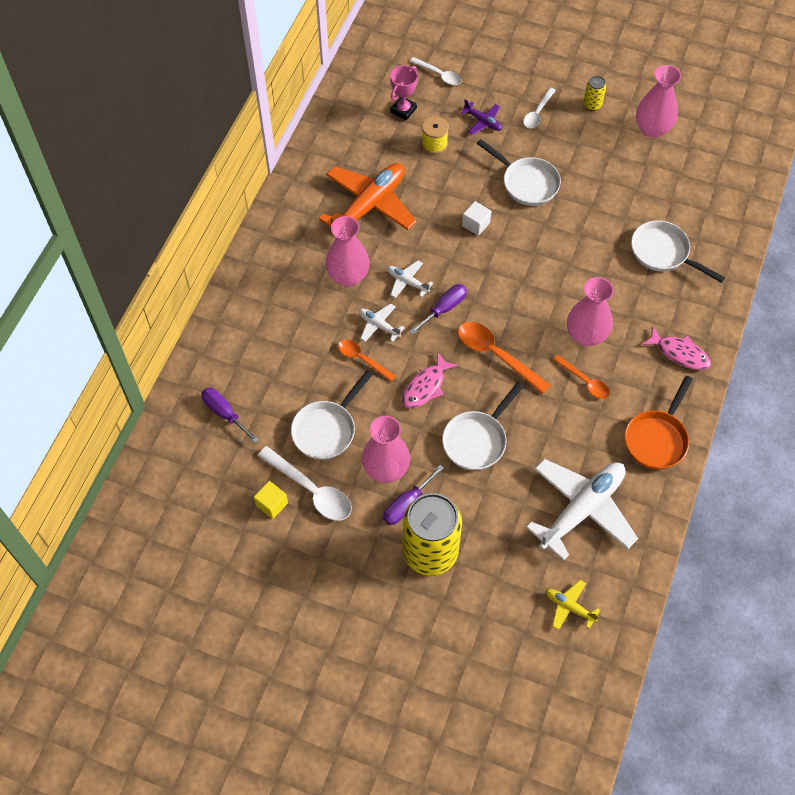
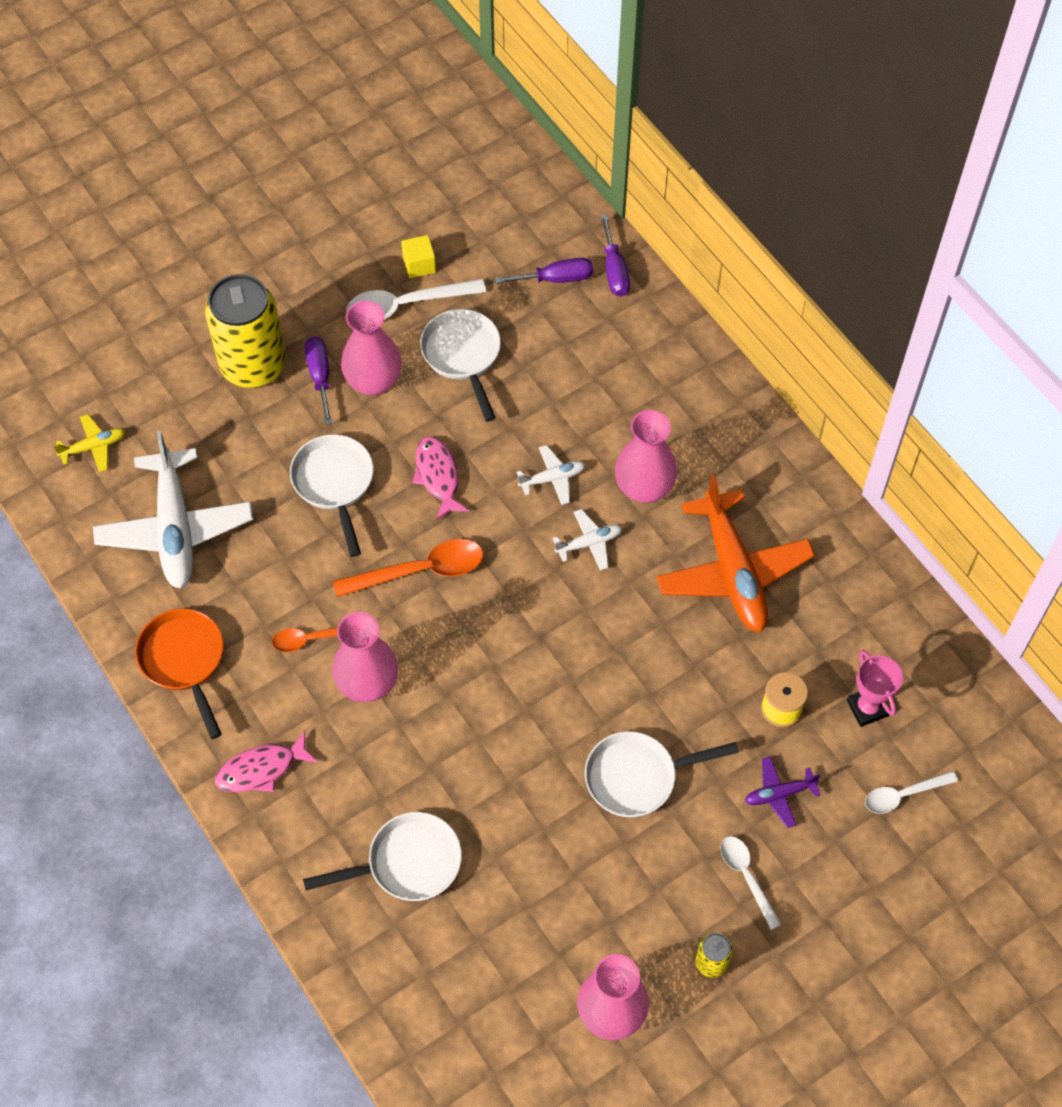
camera: 125 degrees right, 0 degrees up
(362, 359) = (521, 437): orange spoon -> none
(444, 308) = (523, 558): purple screwdriver -> purple screwdriver (614, 270)
(476, 224) = (617, 672): white cube -> none

